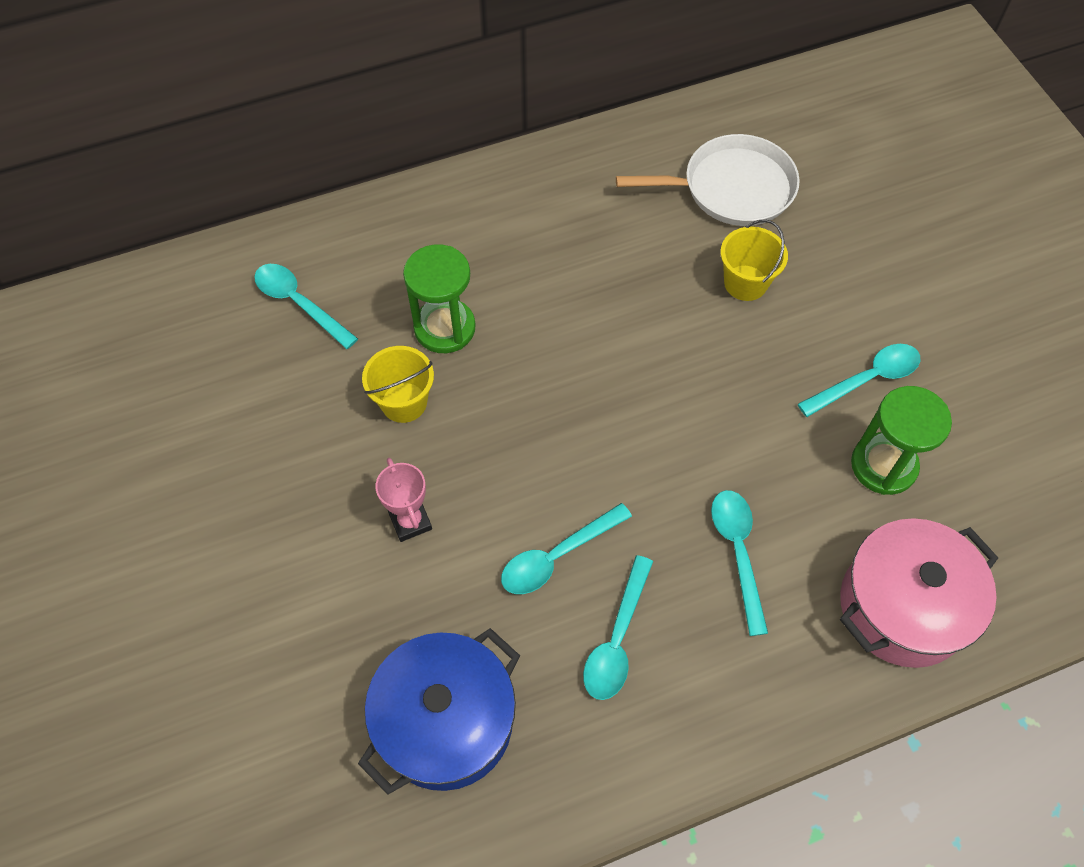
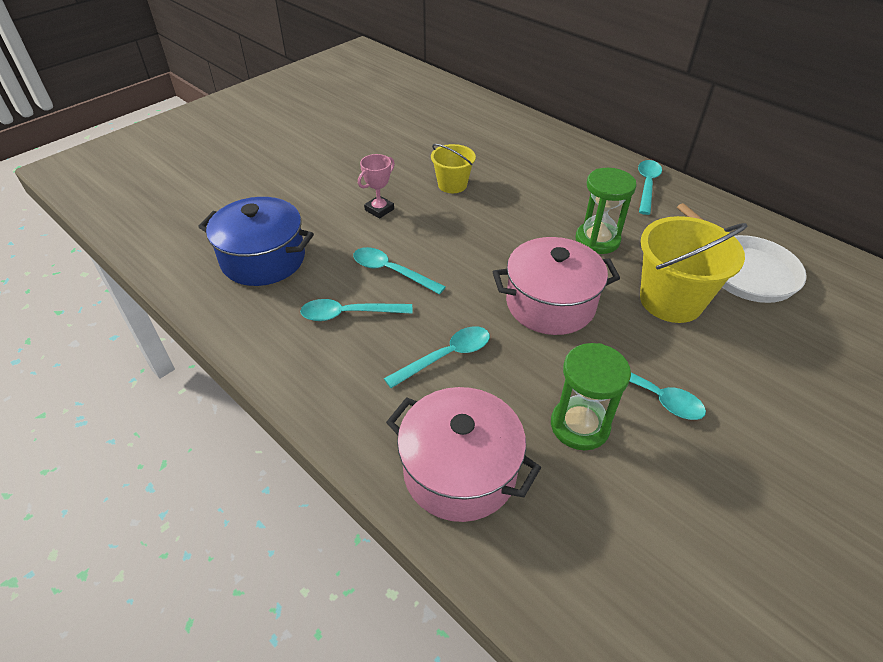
camera: 65 degrees right, 15 degrees down
(299, 303) = (485, 134): turquoise spoon -> turquoise spoon (647, 186)
(444, 328) = (512, 184): green hourglass -> green hourglass (597, 240)
(699, 402) = (550, 304): none -> pink pot
(745, 283) = (671, 300): yellow bucket -> yellow bucket, size x1.74

